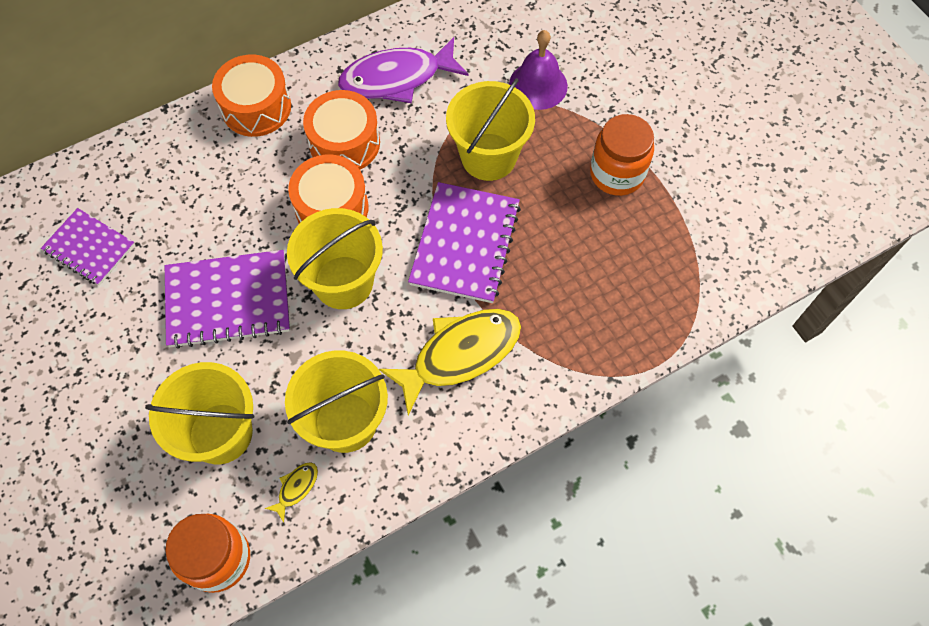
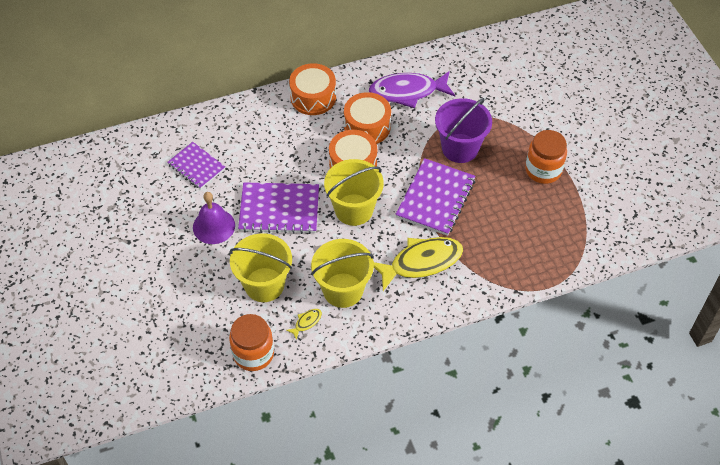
camera: 10 degrees right, 10 degrees down
(488, 157) = (460, 148): yellow bucket -> purple bucket
(538, 85) = (500, 109): purple bell -> purple bell (214, 226)

